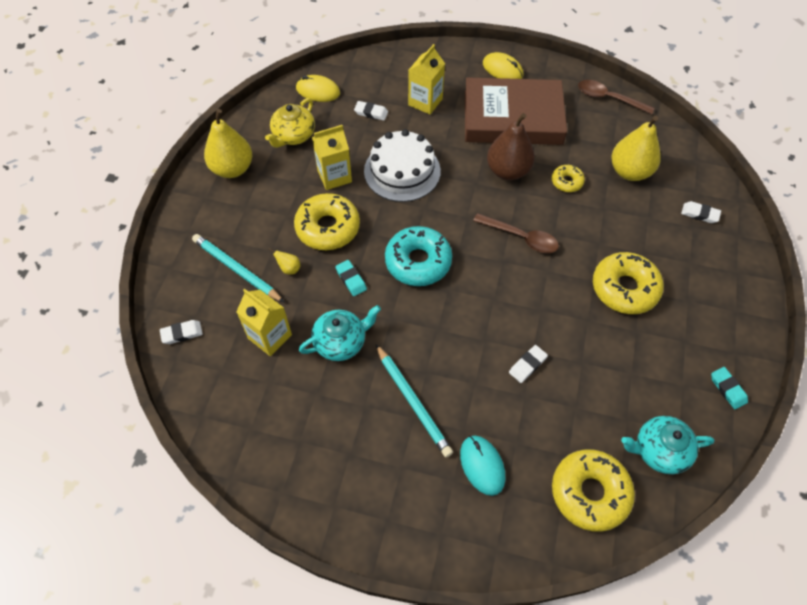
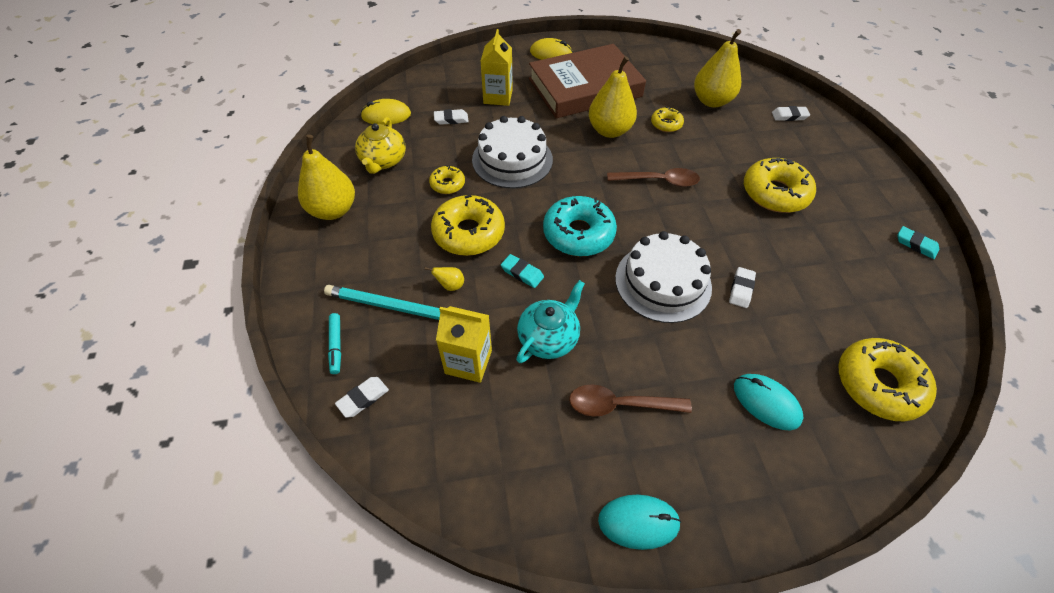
camera: 25 degrees left, 5 degrees down
(182, 285) = (336, 346): none -> turquoise marker
(325, 506) = (638, 522): none -> turquoise mouse
(334, 176) = (447, 184): yellow carton -> yellow donut
(413, 402) = (658, 368): turquoise pencil -> none
(463, 332) = (663, 282): none -> white cake
(508, 171) = (609, 130): brown pear -> yellow pear
(609, 98) = (655, 52): brown spoon -> brown spoon (620, 405)
(659, 450) = (904, 319): turquoise teapot -> none

